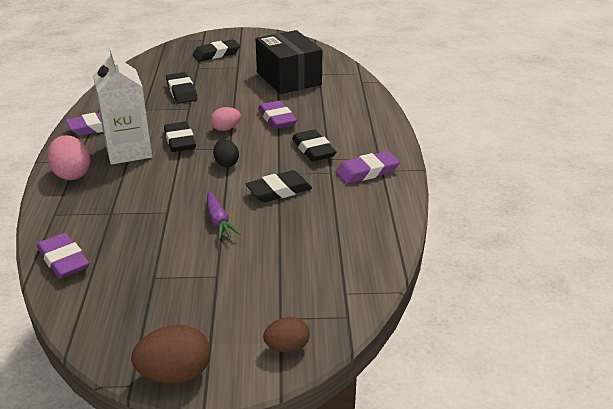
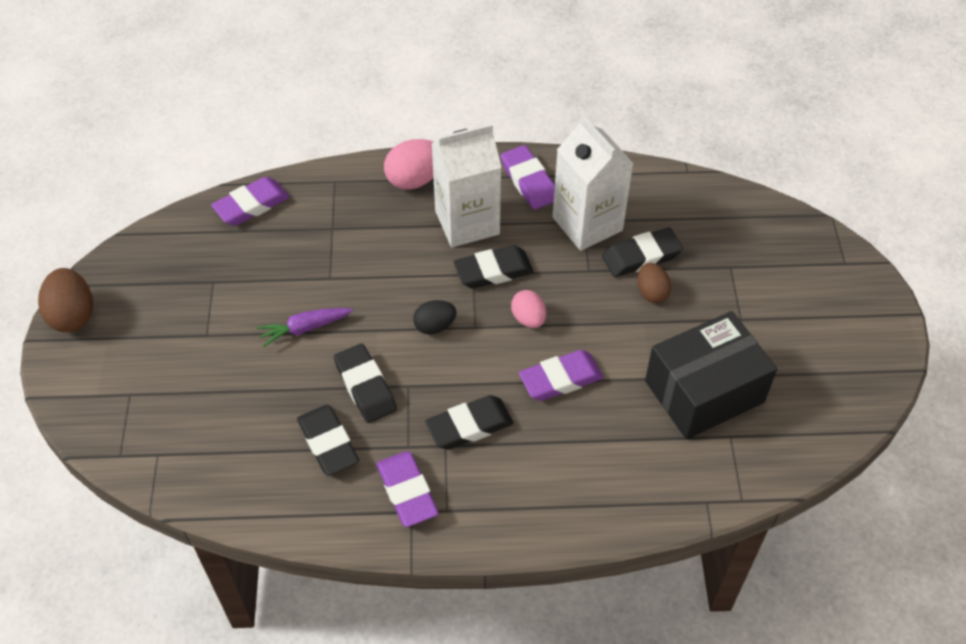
camera: 90 degrees right, 20 degrees up
(147, 107) = (587, 224): none -> white carton
(216, 54) = (787, 286): black eraser -> black eraser (328, 443)
(287, 347) = (86, 401): brown egg -> brown egg (651, 292)

